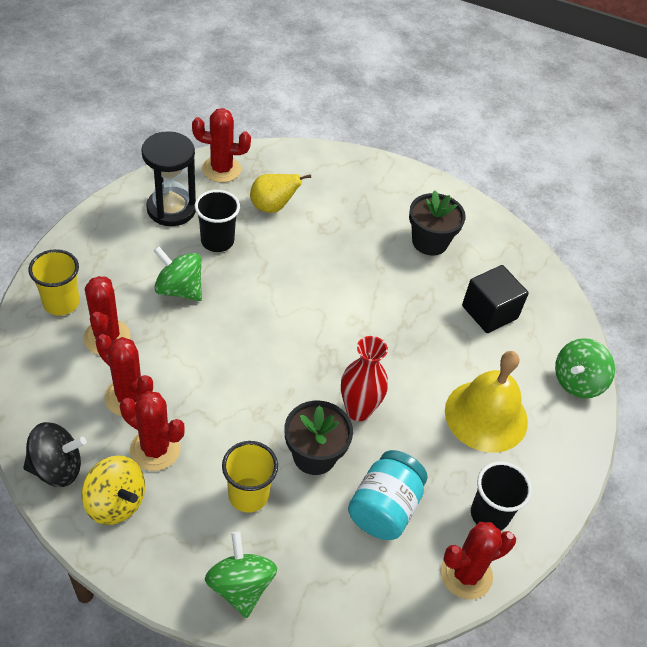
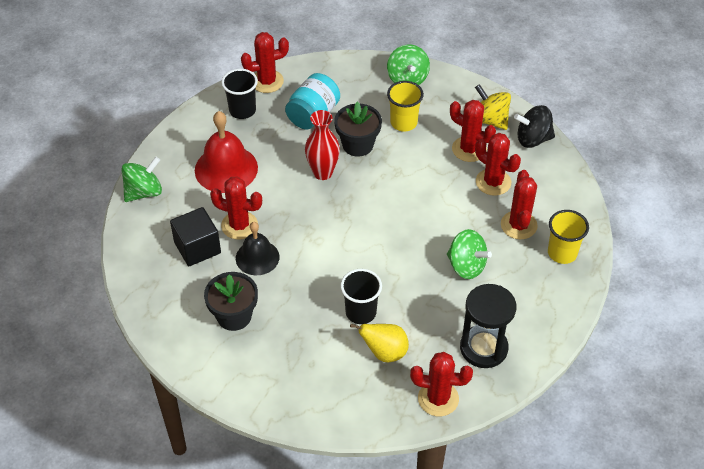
camera: 170 degrees left, 0 degrees up
(217, 241) = (437, 313): black cup -> black cup (361, 312)
(419, 301) = (257, 257): none -> black bell
(449, 338) = (239, 225): none -> red cactus
(486, 415) = (226, 169): yellow bell -> red bell

